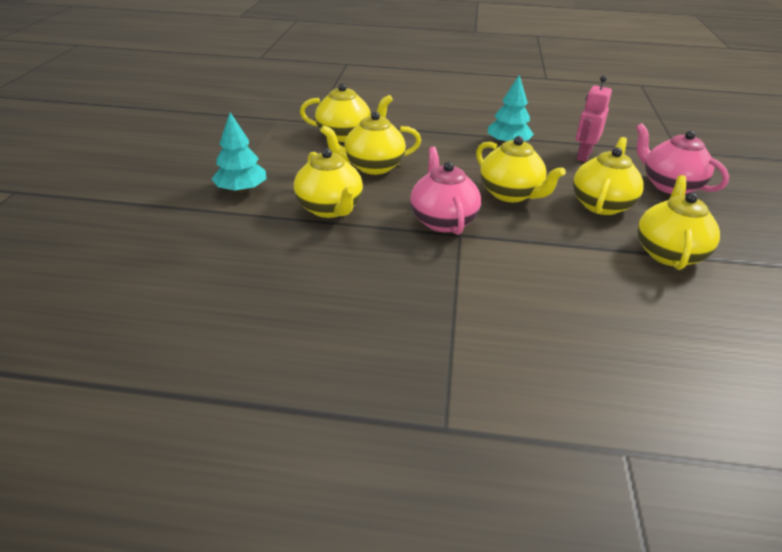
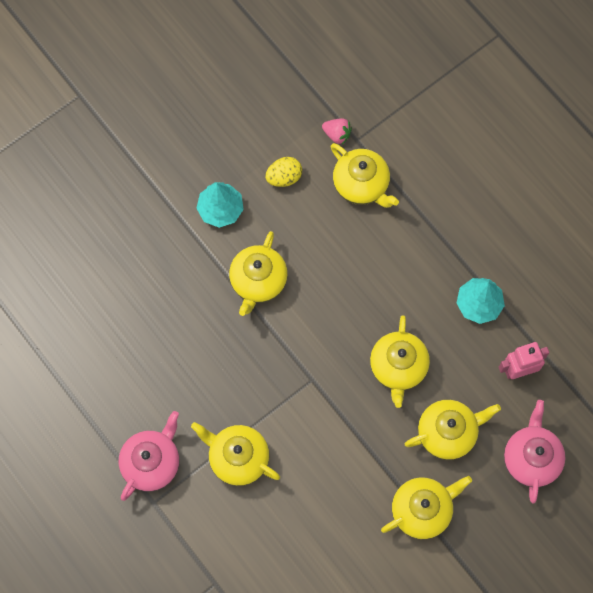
camera: 45 degrees right, 35 degrees up
(278, 155) = (284, 177): none -> yellow egg
(294, 125) = (337, 134): none -> pink strawberry
(372, 166) = (337, 251): yellow teapot -> yellow teapot (238, 458)
(442, 220) = (317, 356): pink teapot -> pink teapot (152, 462)

